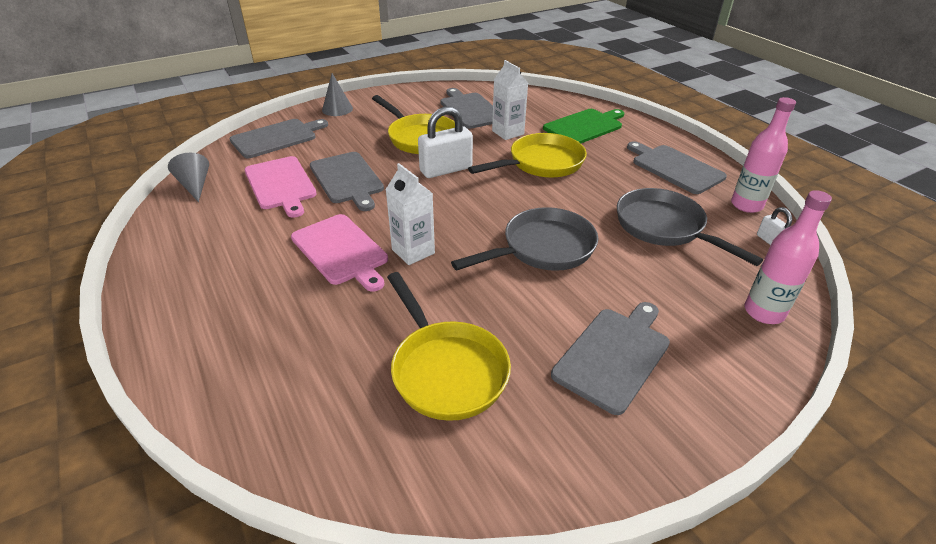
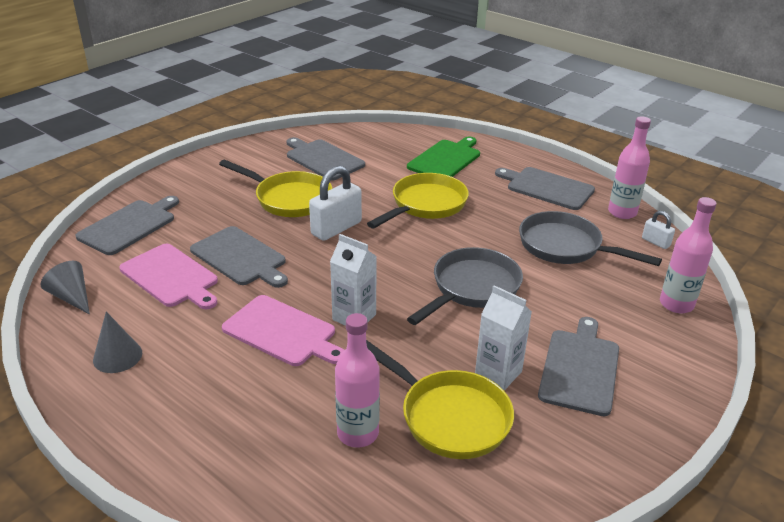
camera: 20 degrees left, 5 degrees down
(337, 109) = (177, 181): grey cone -> grey cone (117, 356)
(348, 362) = (358, 433): none -> pink bottle
(508, 132) = (375, 178): white carton -> white carton (498, 373)

